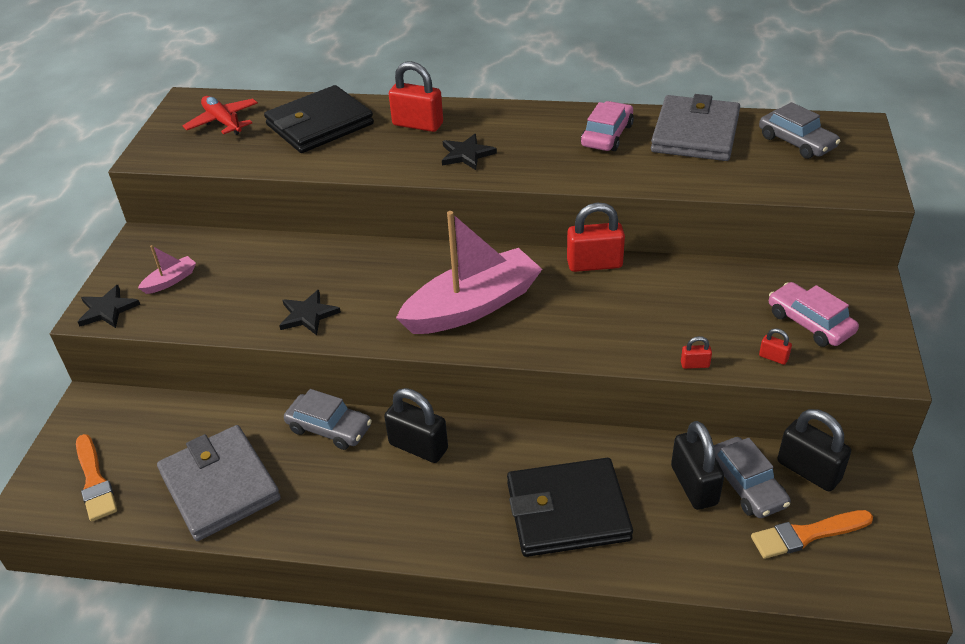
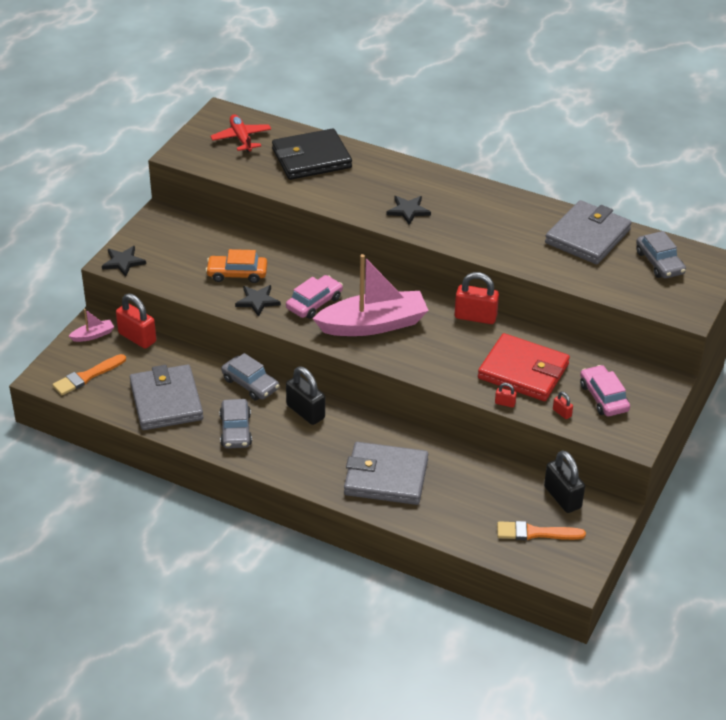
camera: 15 degrees right, 0 degrees up
(95, 481) = (87, 376): orange brush -> orange brush turned 60 degrees clockwise
(170, 281) = (171, 252): pink boat -> pink boat (93, 335)
(268, 287) = (237, 274): none -> orange car
(418, 124) = (384, 176): red padlock -> red padlock (137, 337)
(567, 511) = (386, 477): black wallet -> grey wallet
(607, 135) = (520, 221): pink car -> pink car (314, 303)
(692, 316) = (523, 371): none -> red wallet
(694, 485) = (478, 485): black padlock -> none
(746, 485) = (514, 494): grey car -> grey car (235, 430)

